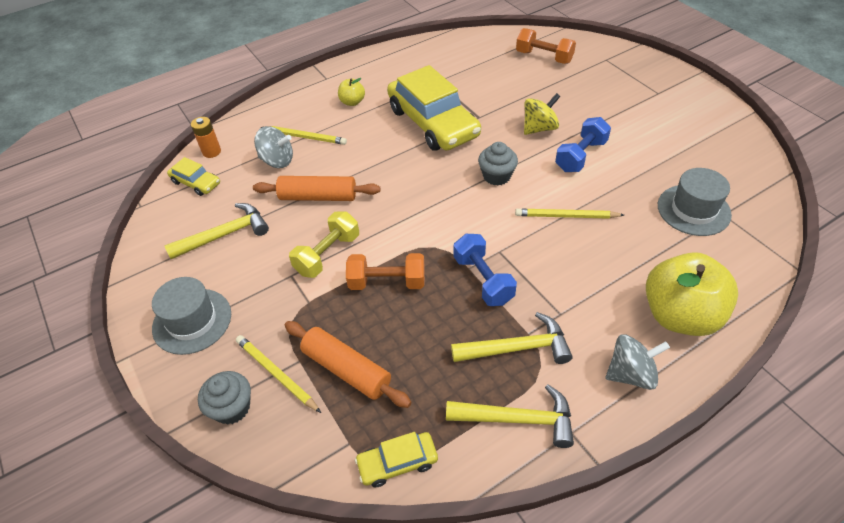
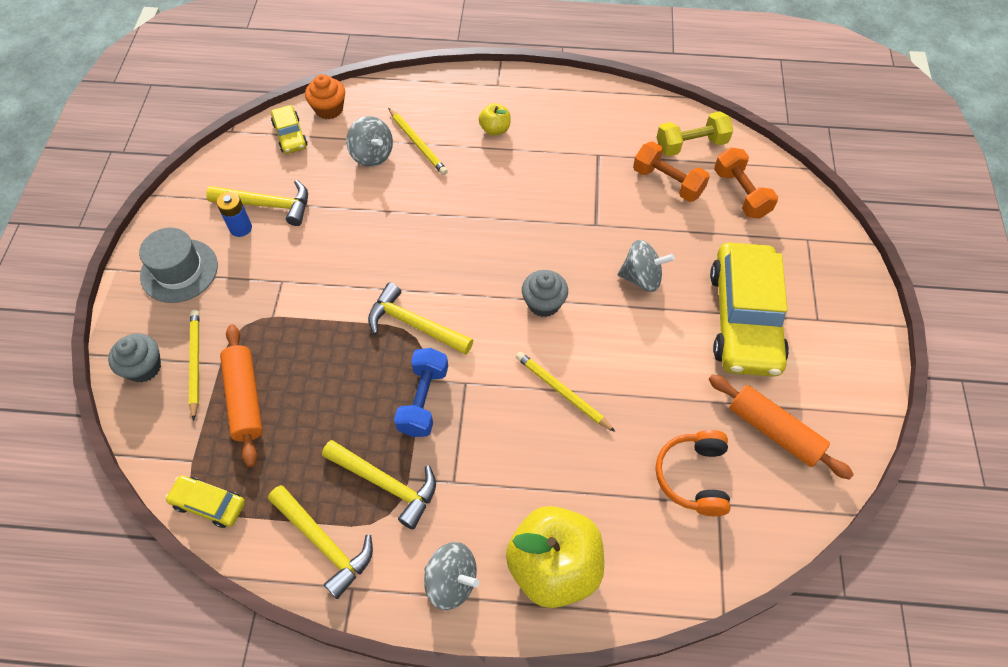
camera: 35 degrees right, 10 degrees up
(211, 152) = (329, 109): orange battery -> orange cupcake
(217, 262) = (241, 228): none -> blue battery
(318, 197) = (371, 217): orange rolling pin -> orange rolling pin (774, 431)
(327, 254) = (326, 282): yellow dumbbell -> yellow dumbbell (691, 145)
(387, 282) = (346, 343): orange dumbbell -> orange dumbbell (667, 182)
(424, 240) = (414, 324): none -> yellow hammer
(433, 123) = (545, 202): yellow car -> yellow car (744, 318)
(539, 128) = (641, 278): yellow spinning top -> grey spinning top
(580, 156) = (648, 337): blue dumbbell -> none
(693, 210) = (693, 476): grey hat -> orange headphones

